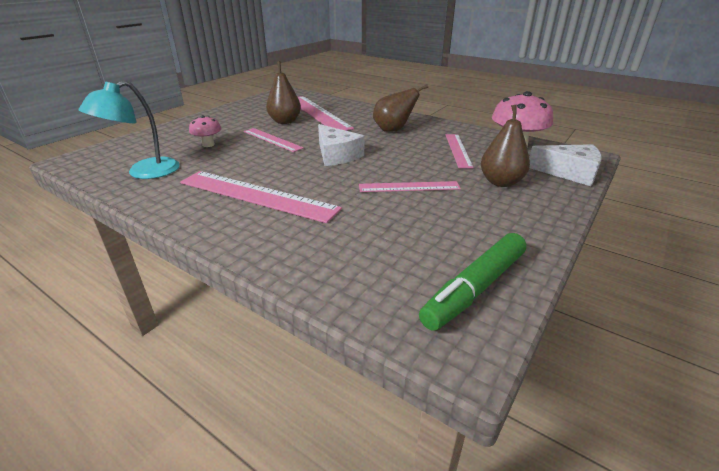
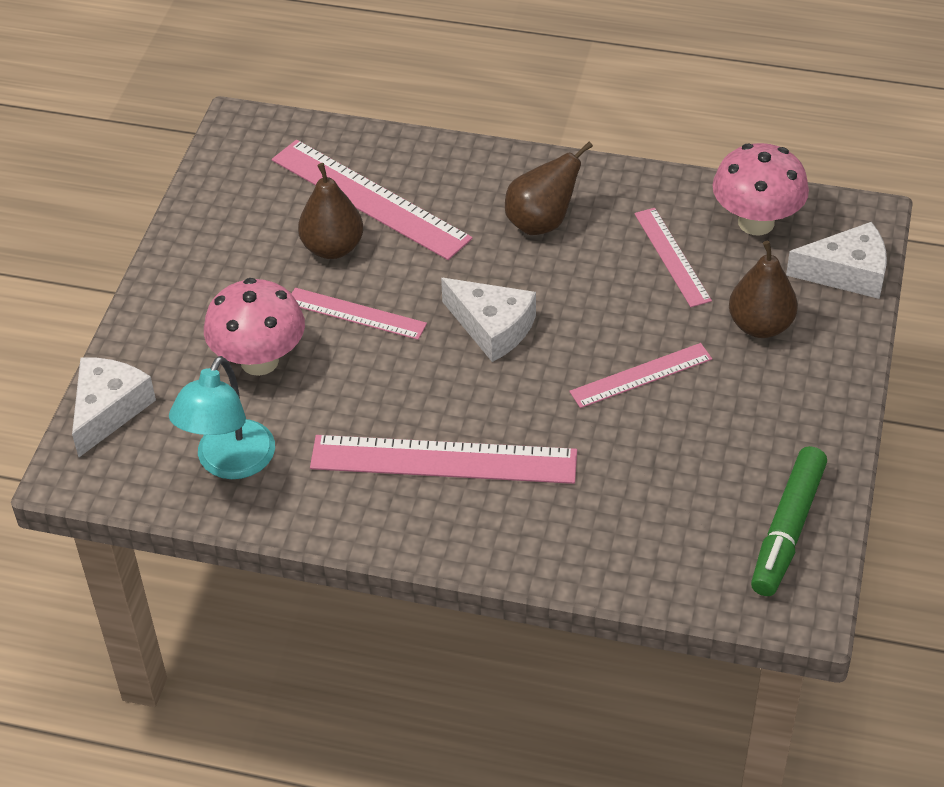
camera: 20 degrees left, 15 degrees up
(120, 146) = (108, 410): none -> white cheese
(208, 144) = (259, 361): pink mushroom -> pink mushroom, size x1.82

